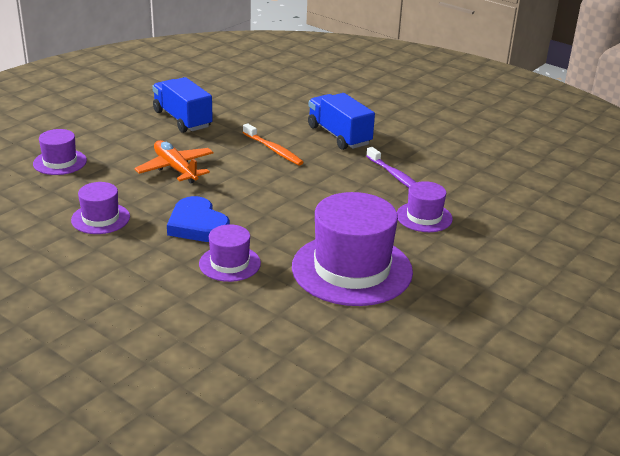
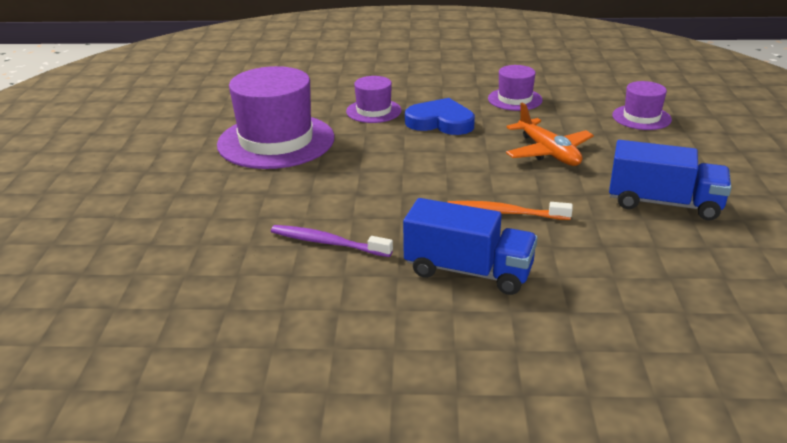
camera: 145 degrees right, 0 degrees up
(175, 169) = (548, 152): orange plane -> orange plane turned 45 degrees clockwise
(424, 217) = (252, 208): purple hat -> none

